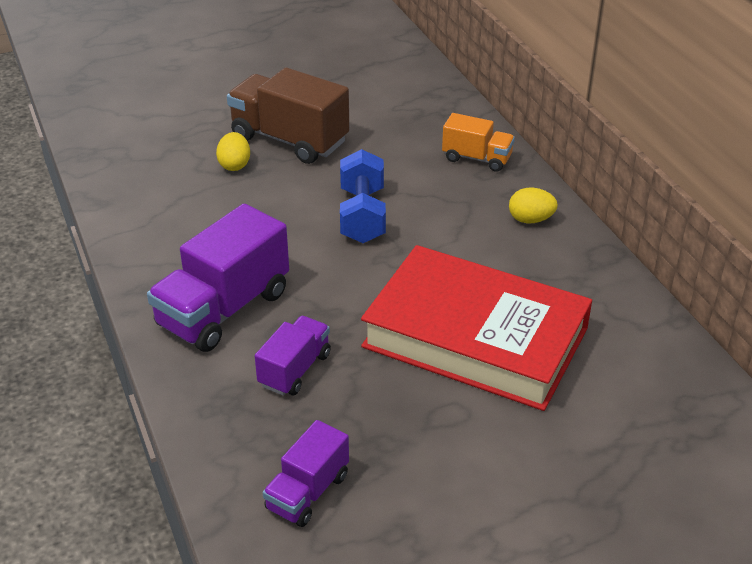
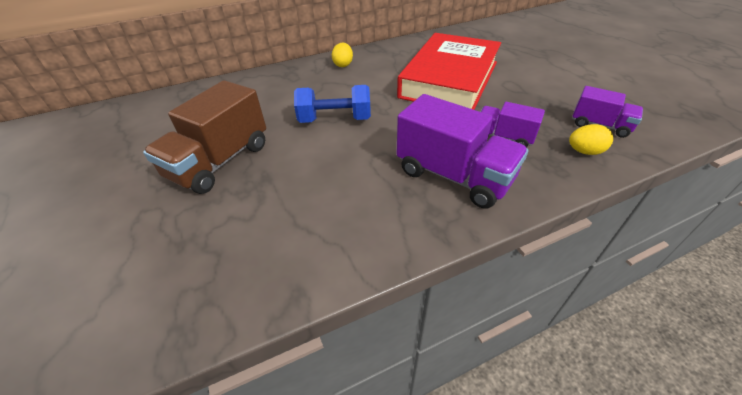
camera: 90 degrees left, 5 degrees up
(234, 165) = (250, 192): yellow egg -> yellow egg (584, 151)
(477, 158) = (276, 80): orange truck -> none

